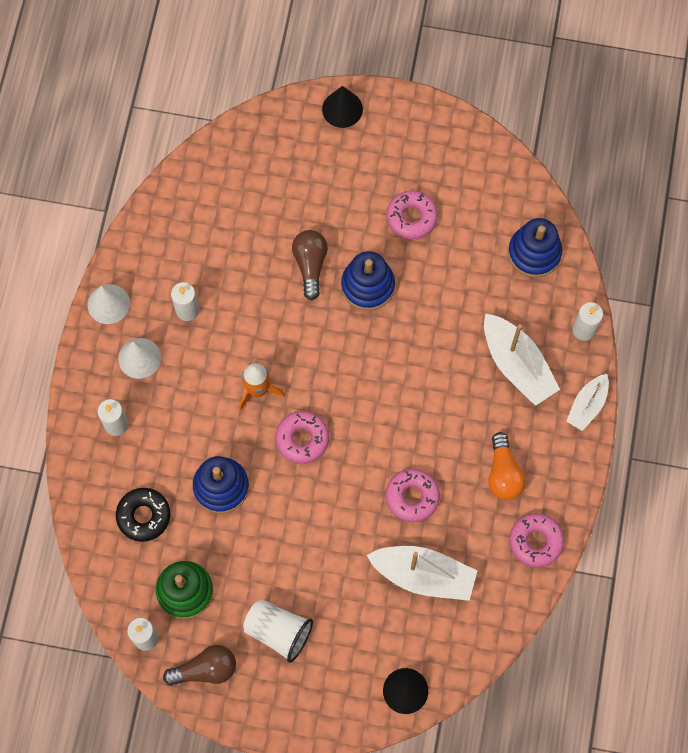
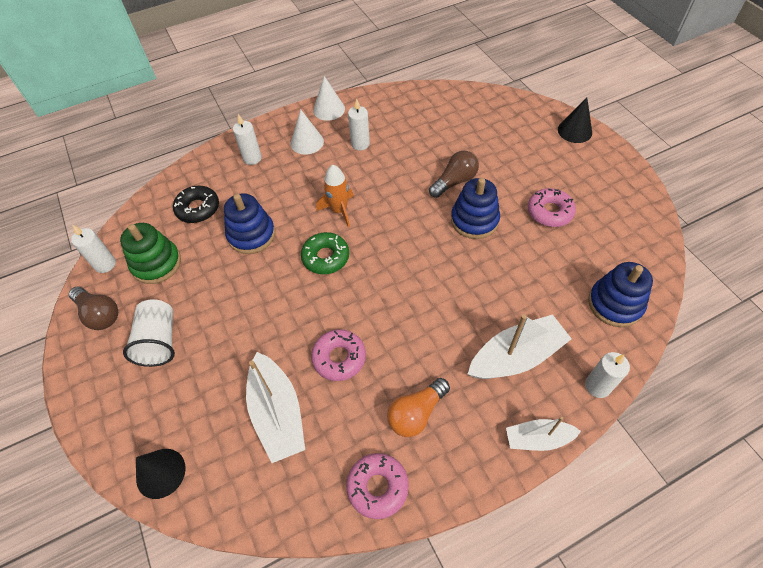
camera: 55 degrees right, 15 degrees down
(302, 439) = (325, 257): pink donut -> green donut
(517, 365) = (516, 356): white boat -> white boat turned 135 degrees counterclockwise

